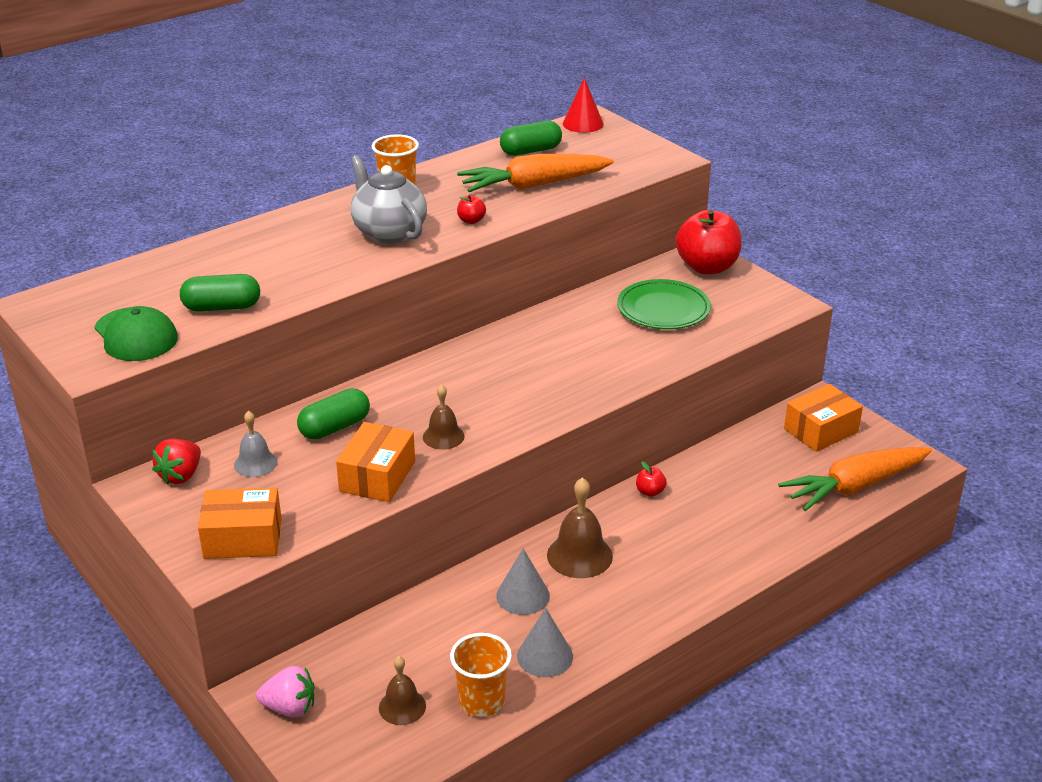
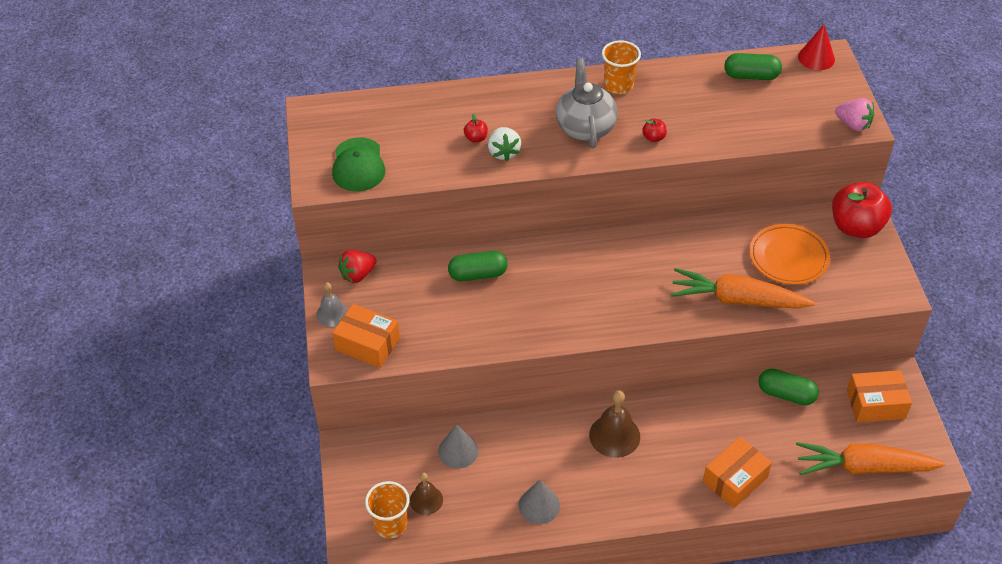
camera: 30 degrees right, 15 degrees up
(222, 307) = (427, 160): green capsule -> green capsule (786, 394)
(255, 463) = (409, 284): grey bell -> grey bell (332, 314)
(290, 708) = (359, 468): pink strawberry -> pink strawberry (853, 124)
(311, 276) = (503, 152): none -> white strawberry
(377, 476) = (480, 330): orange box -> orange box (735, 479)
(443, 436) = (546, 313): brown bell -> none
(481, 701) = (477, 520): orange cup -> orange cup (390, 524)
(523, 596) = (554, 451): grey cone -> grey cone (458, 451)
(534, 185) = (728, 116): orange carrot -> orange carrot (737, 300)
(650, 492) = (701, 403): red apple -> red apple (476, 138)
(663, 309) = (788, 257): green plate -> orange plate

